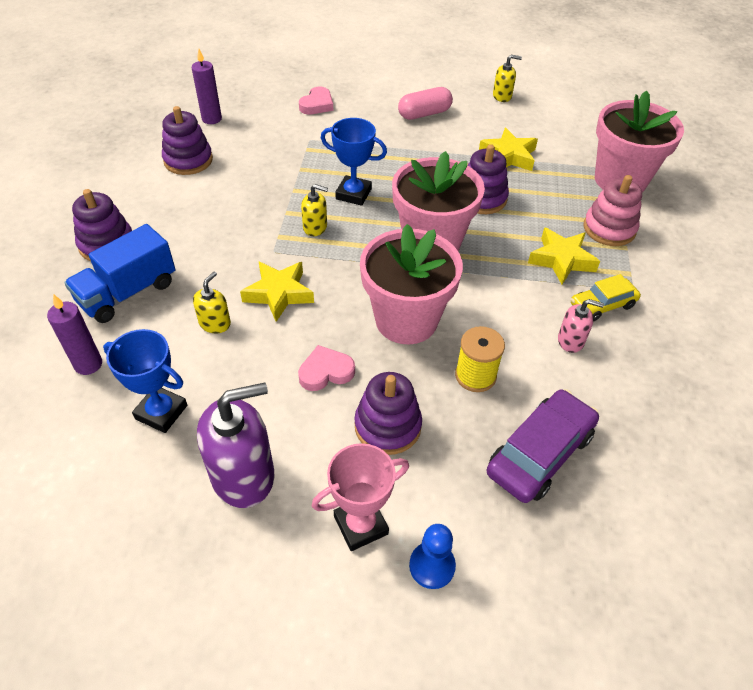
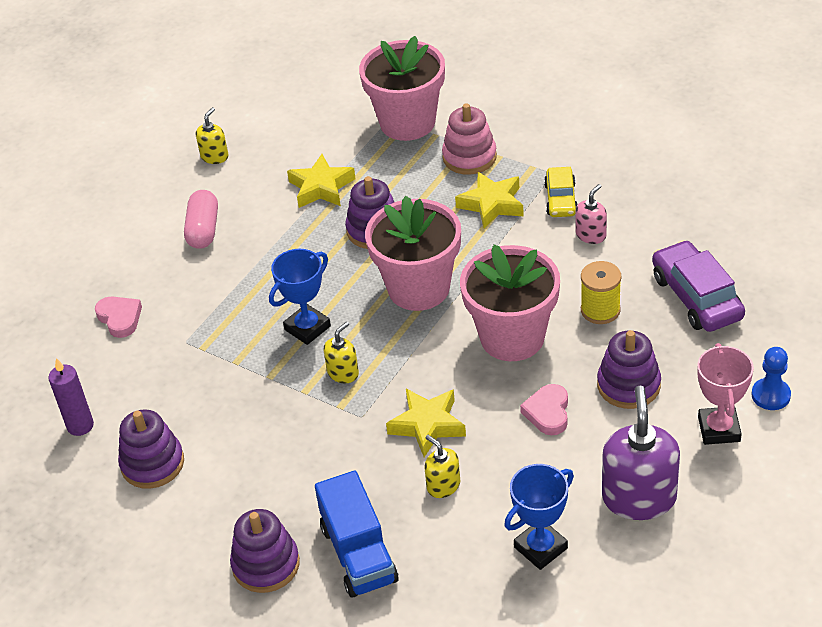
camera: 60 degrees left, 5 degrees down
(88, 364) = (449, 601): purple candle -> none

